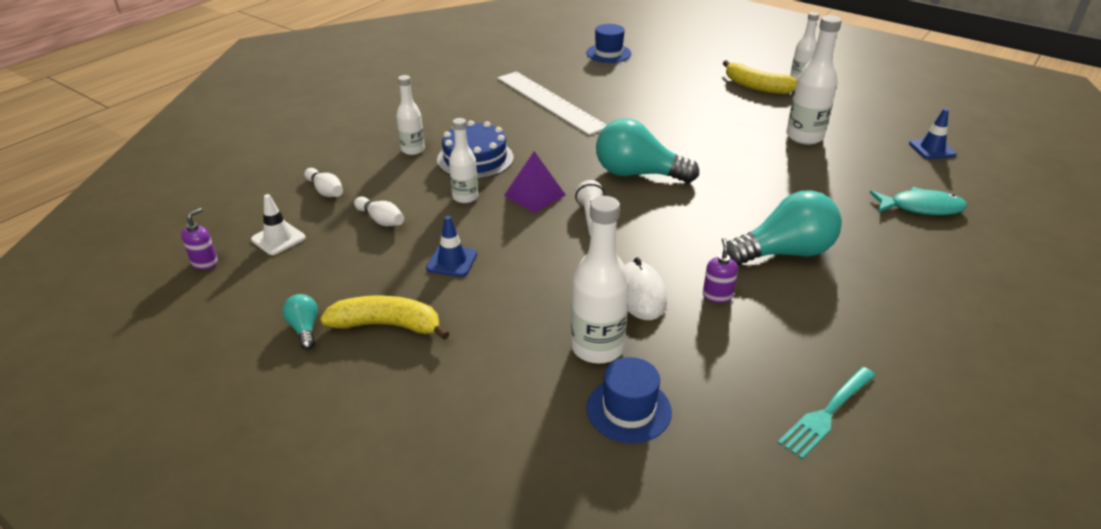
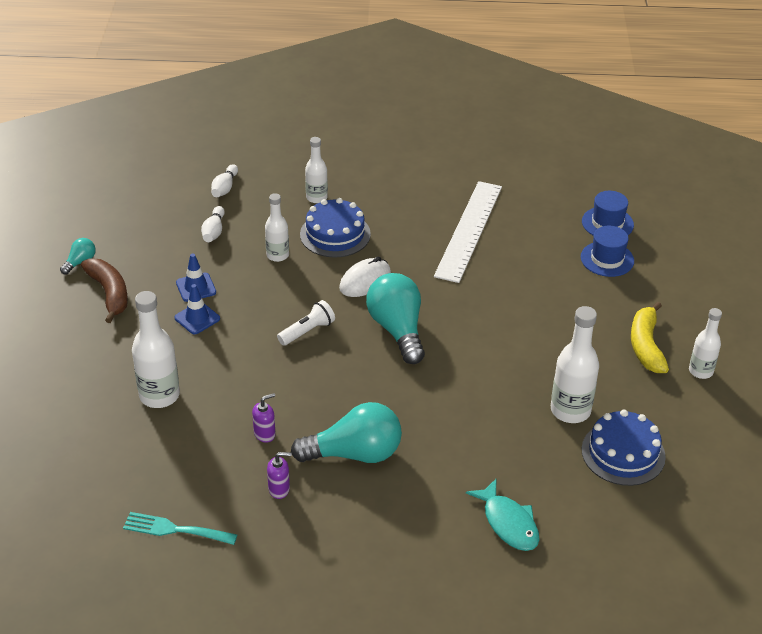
camera: 55 degrees right, 5 degrees up
(205, 263) = (106, 186): purple soap dispenser -> purple soap dispenser (279, 489)
(278, 239) = (154, 200): white traffic cone -> none
(387, 325) = (109, 293): yellow banana -> brown banana
(535, 195) = (313, 288): purple pyramid -> none
(628, 410) = (111, 433): blue hat -> blue hat (607, 259)
(640, 294) = (234, 394): white mouse -> white mouse (365, 281)
(784, 253) = (354, 453): turquoise light bulb -> turquoise light bulb turned 45 degrees counterclockwise
(867, 134) = (623, 453): none -> blue cake
(932, 149) = (639, 508): blue traffic cone -> blue traffic cone (197, 318)

